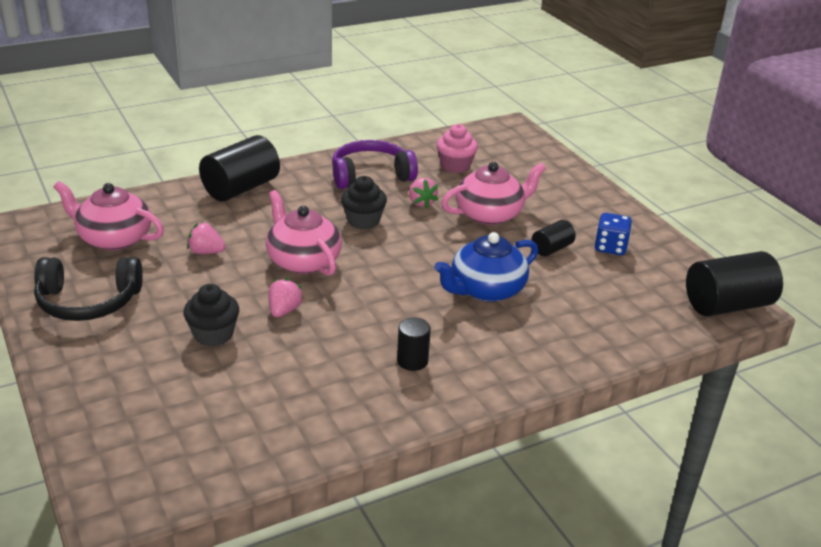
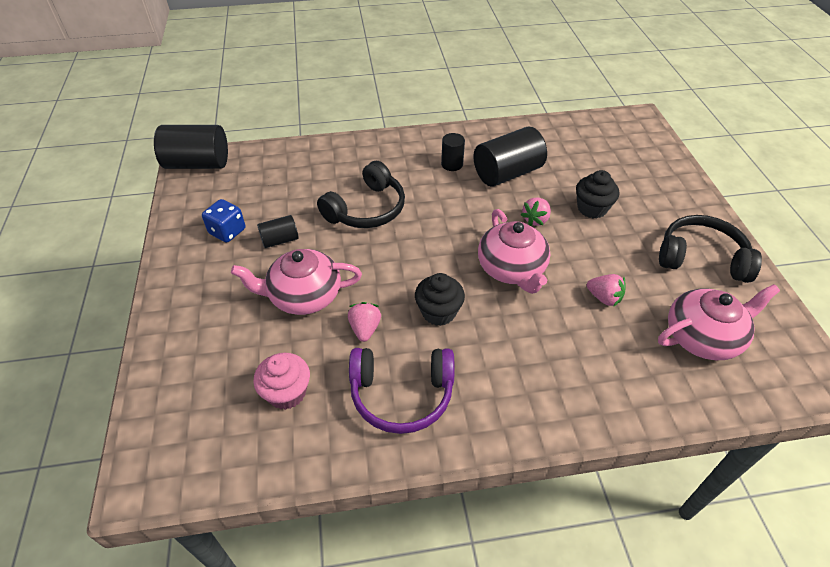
camera: 160 degrees left, 15 degrees up
(114, 238) = (703, 337): pink teapot -> pink teapot turned 60 degrees counterclockwise
(241, 188) = (568, 401): black cylinder -> black cylinder (507, 173)
(486, 290) = (367, 209): blue teapot -> black headphones

